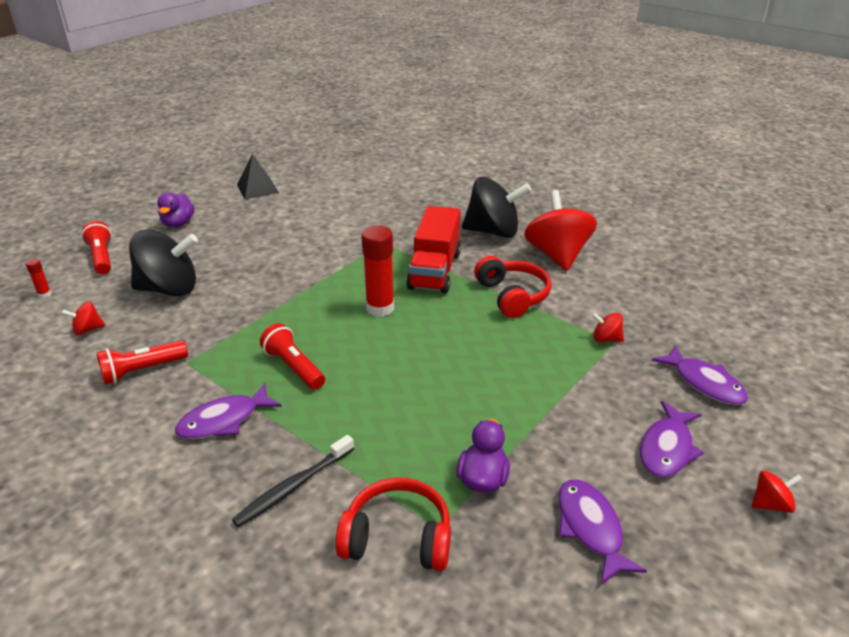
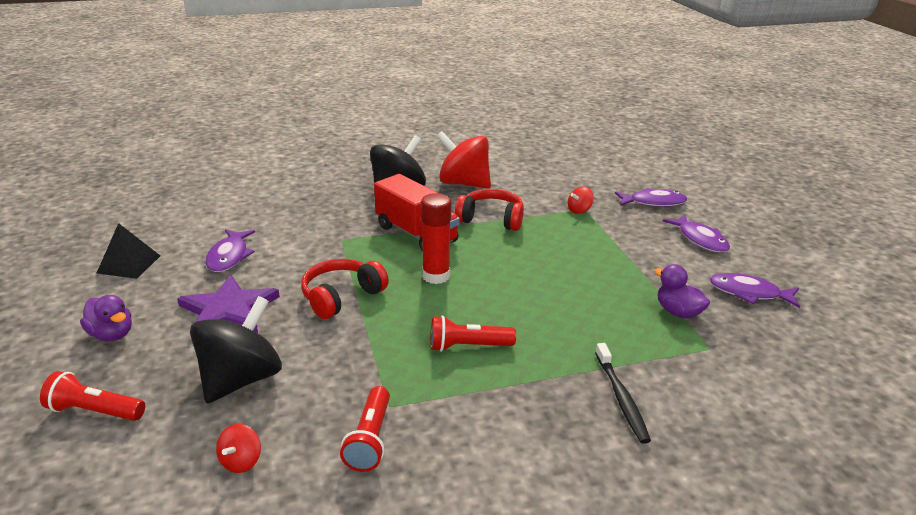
camera: 55 degrees left, 5 degrees down
(44, 294) = (109, 481): red glue stick -> none
(224, 420) = (503, 409): purple fish -> purple fish (229, 256)
(241, 246) = (228, 310): none -> purple star
(398, 538) = (710, 369): red headphones -> red headphones (341, 297)
(770, 504) = (766, 233): red spinning top -> none

